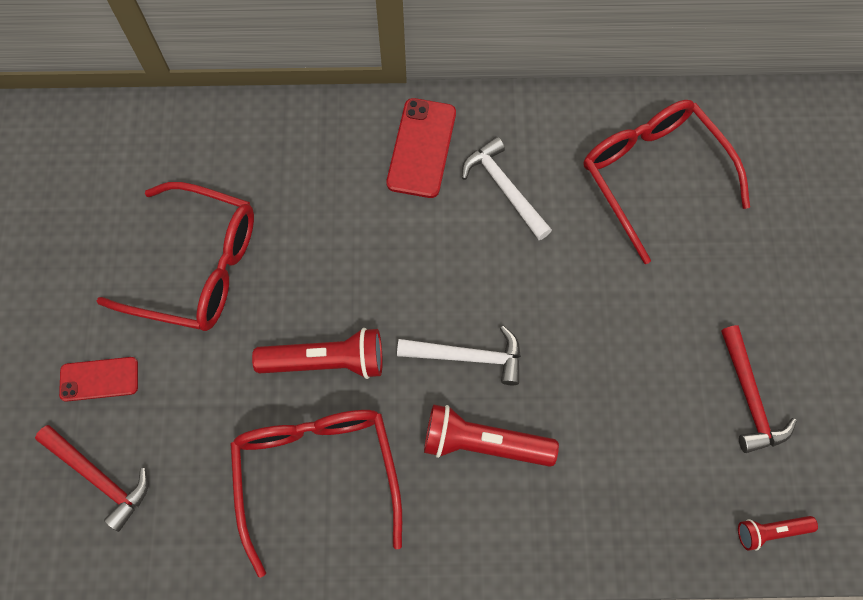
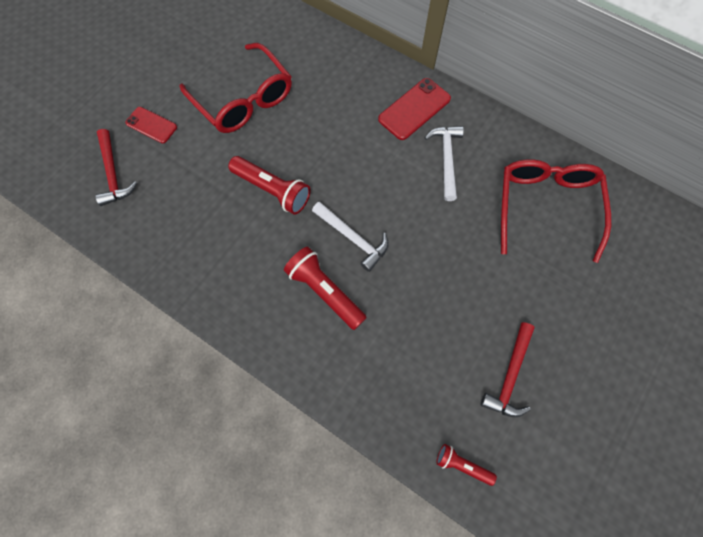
camera: 35 degrees right, 0 degrees up
(317, 474) = (221, 246): red glasses -> none

